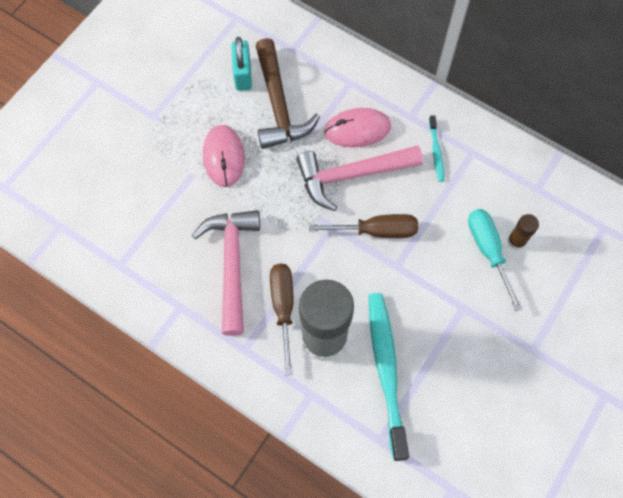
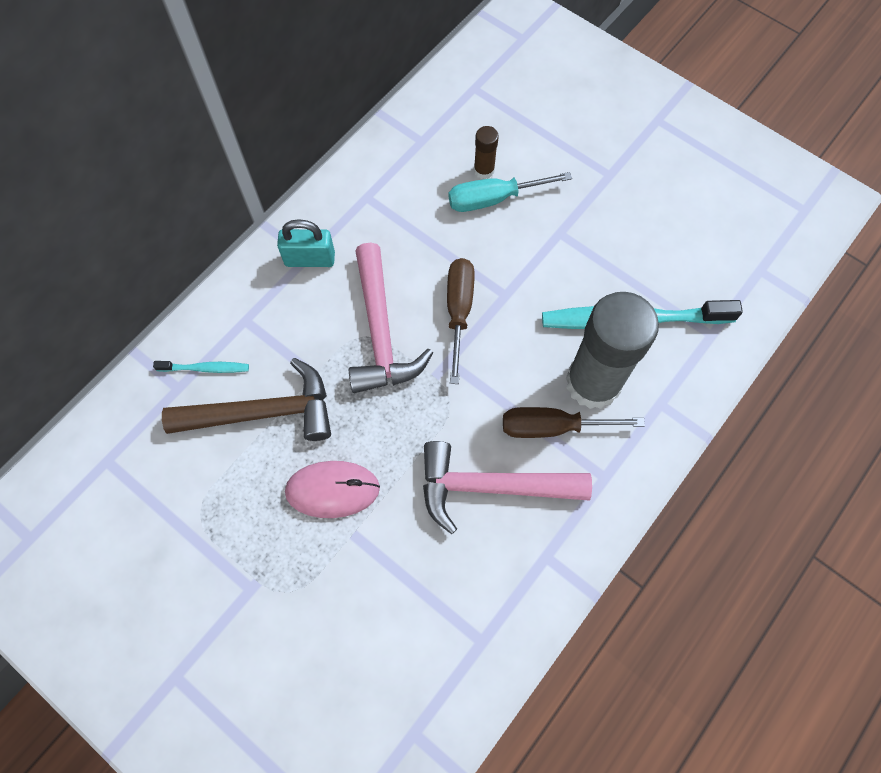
camera: 85 degrees left, 0 degrees up
(243, 75) = (205, 457): turquoise padlock -> turquoise padlock (310, 259)
(357, 129) = (316, 319): pink mouse -> none
(436, 152) = (361, 235): turquoise toothbrush -> turquoise toothbrush (205, 368)

